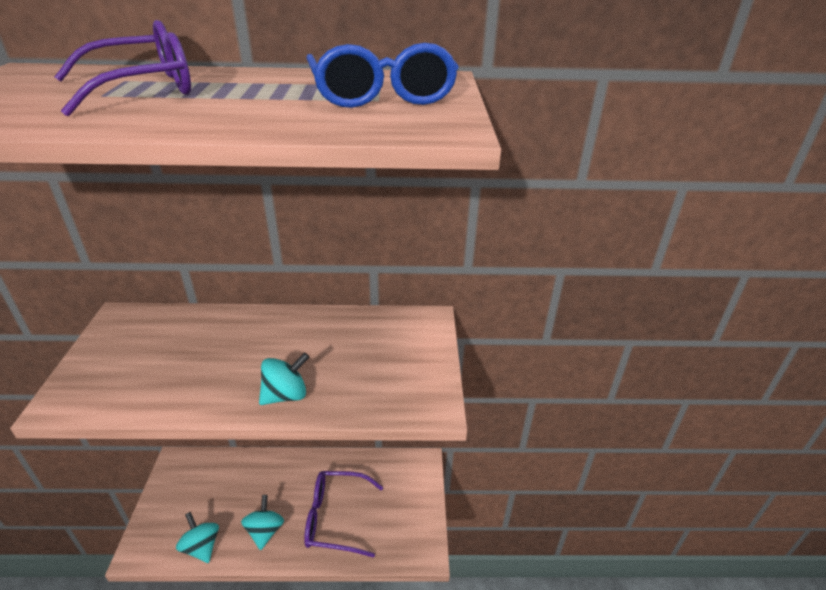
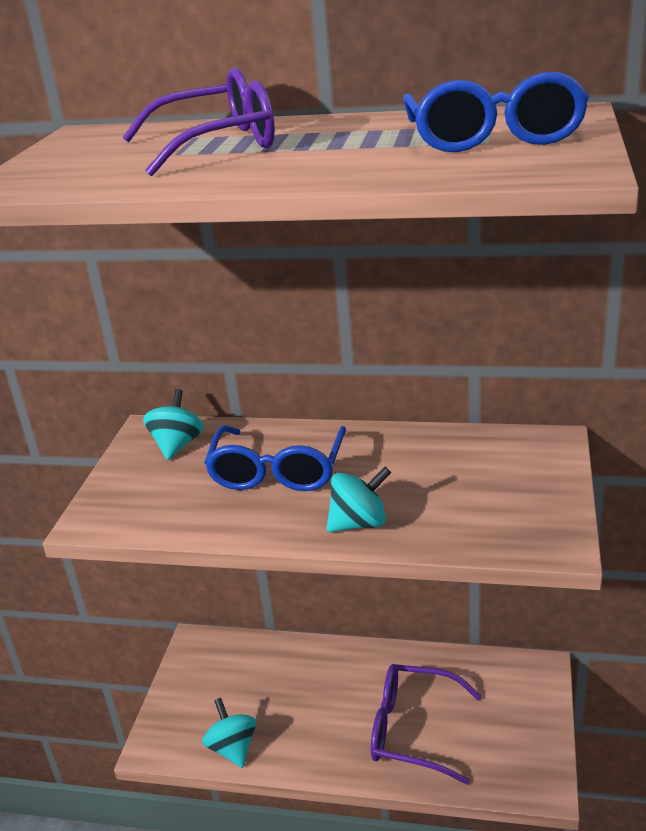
camera: 15 degrees right, 5 degrees down
(222, 351) = (277, 472): none -> blue glasses
(265, 531) = (315, 737): turquoise spinning top -> turquoise spinning top (177, 445)

